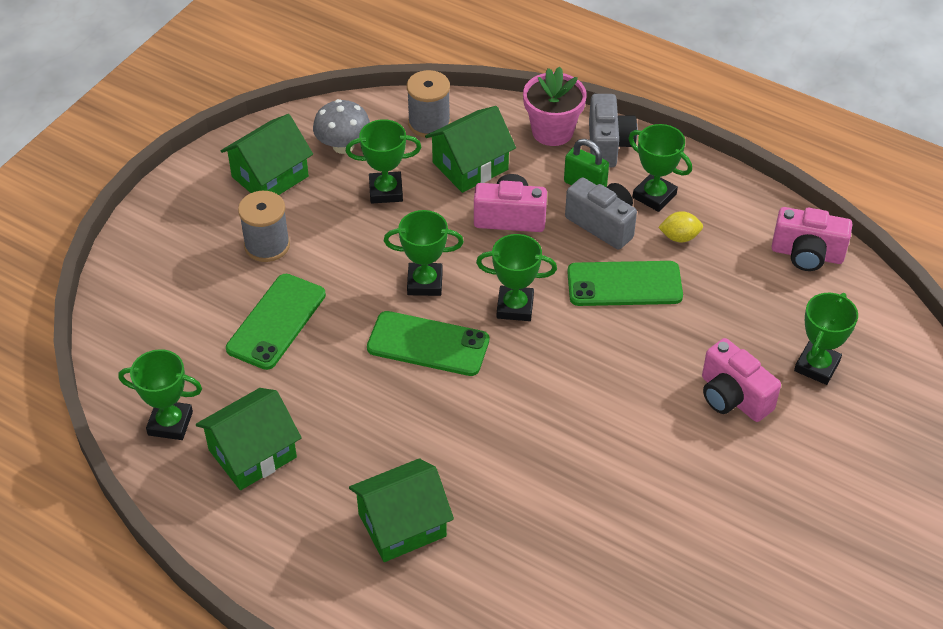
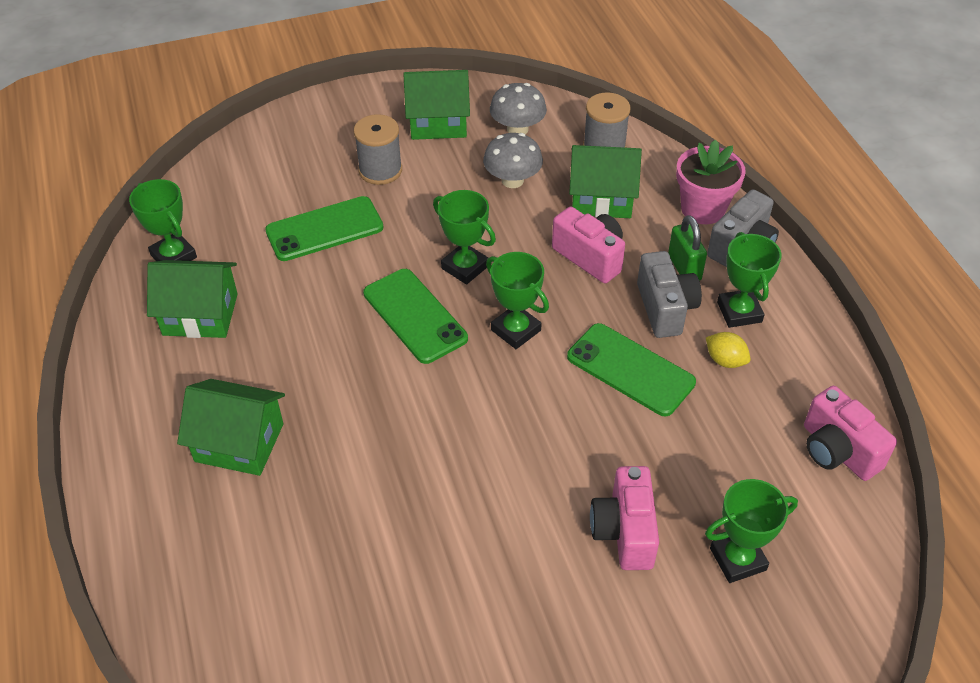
camera: 40 degrees right, 0 degrees up
(386, 191) = (512, 180): green trophy -> grey mushroom

